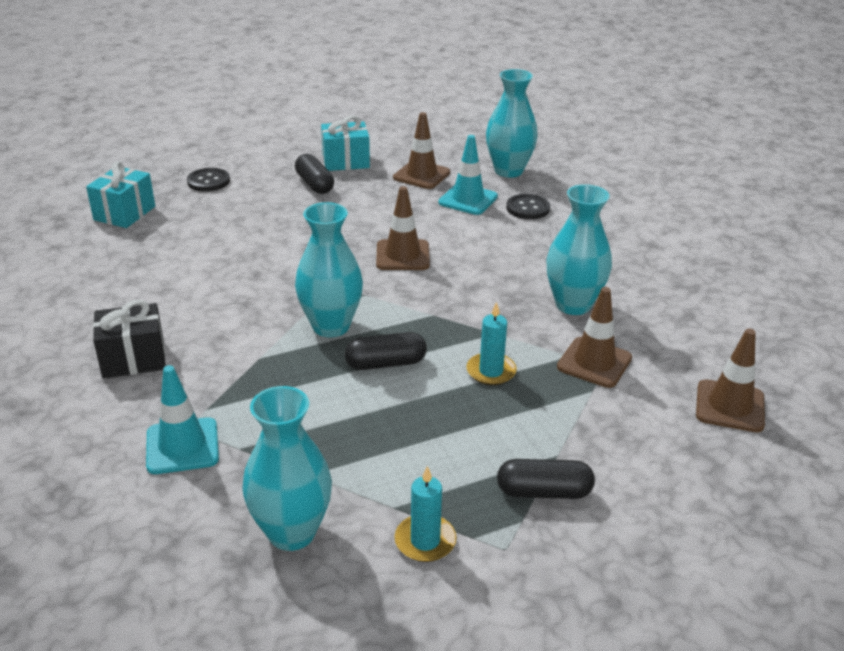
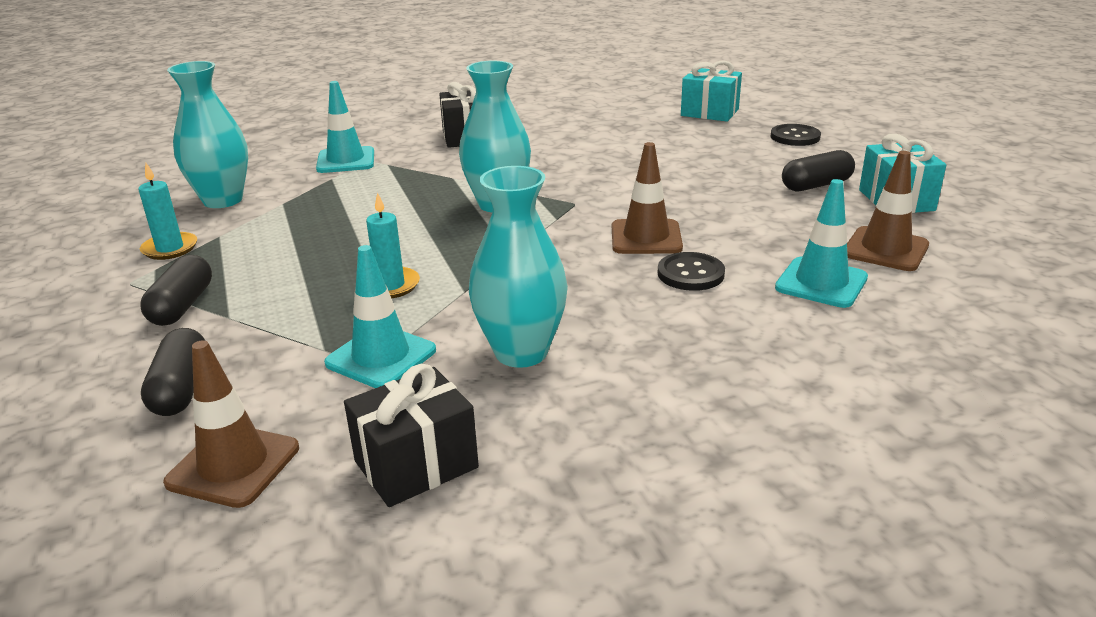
camera: 95 degrees right, 5 degrees down
(385, 363) = (425, 230): black capsule -> black capsule (181, 389)
(508, 171) = (951, 322): turquoise vase -> none
(528, 208) = (814, 333): black button -> black button (690, 274)
(594, 362) = (381, 357): brown traffic cone -> turquoise traffic cone
(697, 335) = (416, 464): none -> black gift

